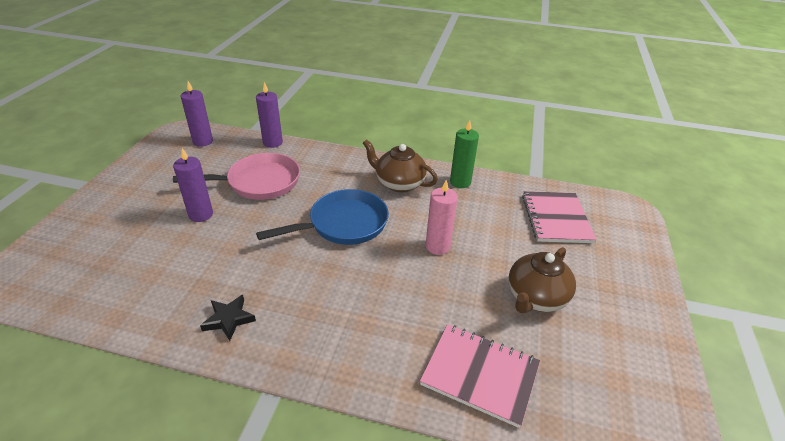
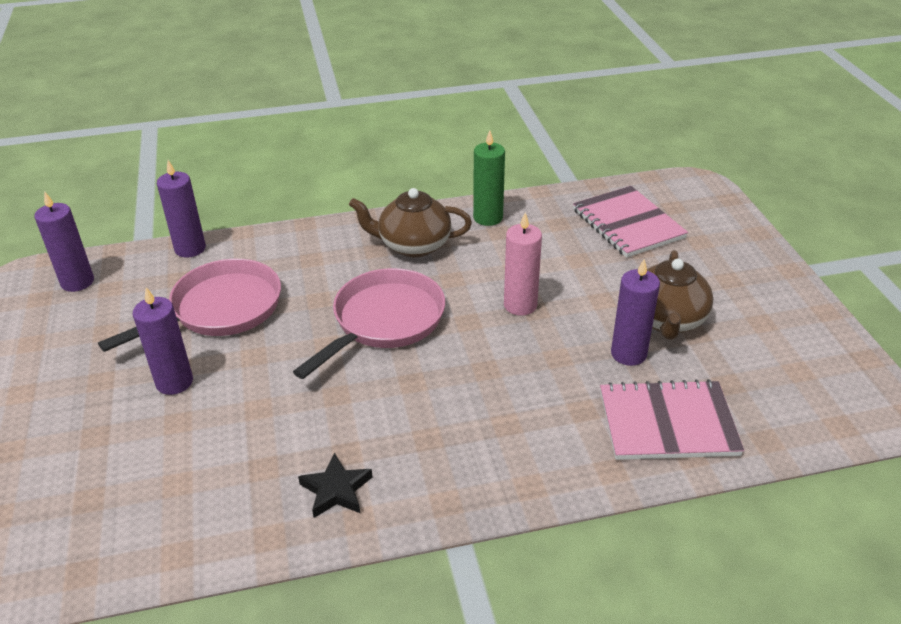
camera: 25 degrees left, 0 degrees up
(343, 224) = (384, 321): blue pan -> pink pan
(488, 310) = (628, 354): none -> purple candle

